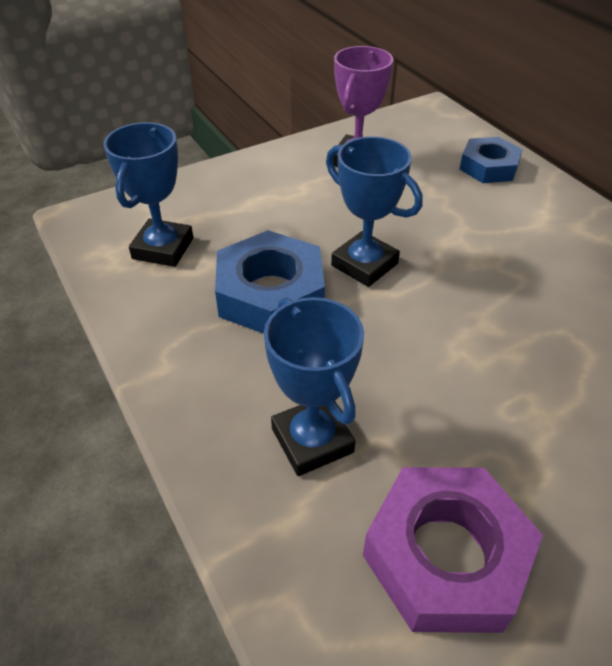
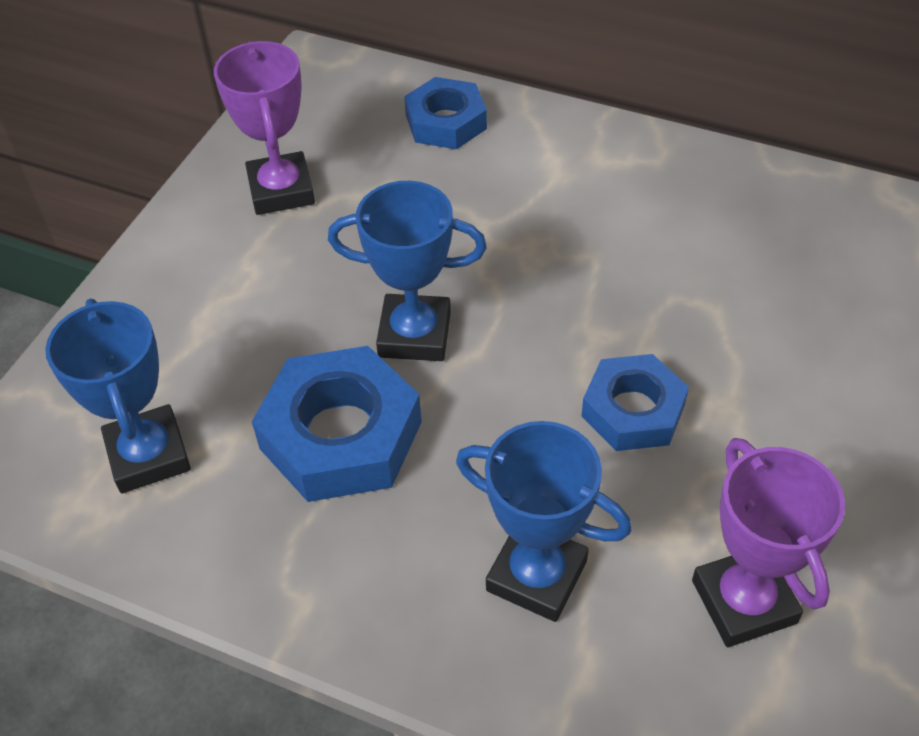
camera: 35 degrees left, 5 degrees up
(446, 555) = (744, 601): purple nut -> purple trophy
(471, 382) = (633, 410): none -> blue nut

